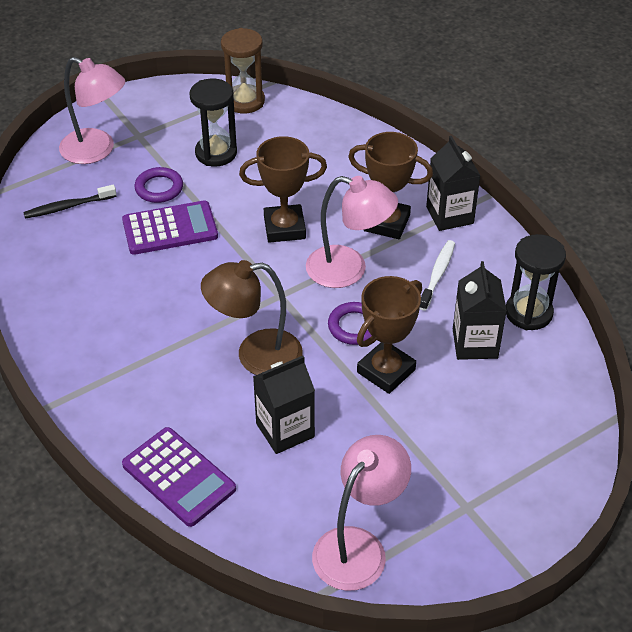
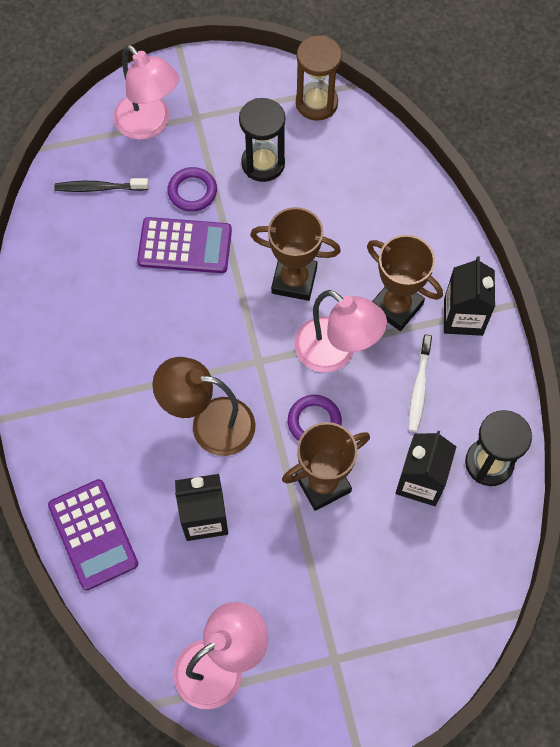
camera: 20 degrees right, 20 degrees up
(437, 275) = (419, 387): white toothbrush -> white toothbrush turned 150 degrees clockwise

